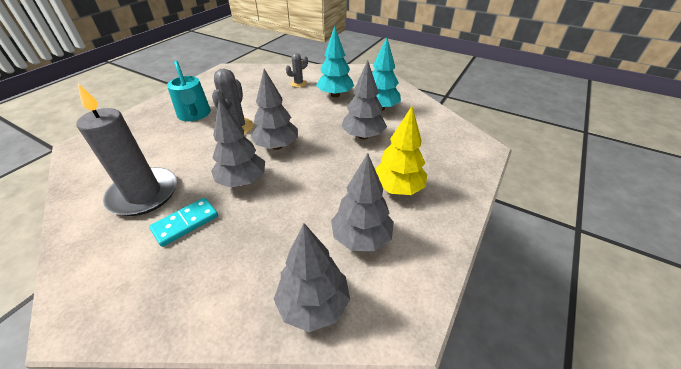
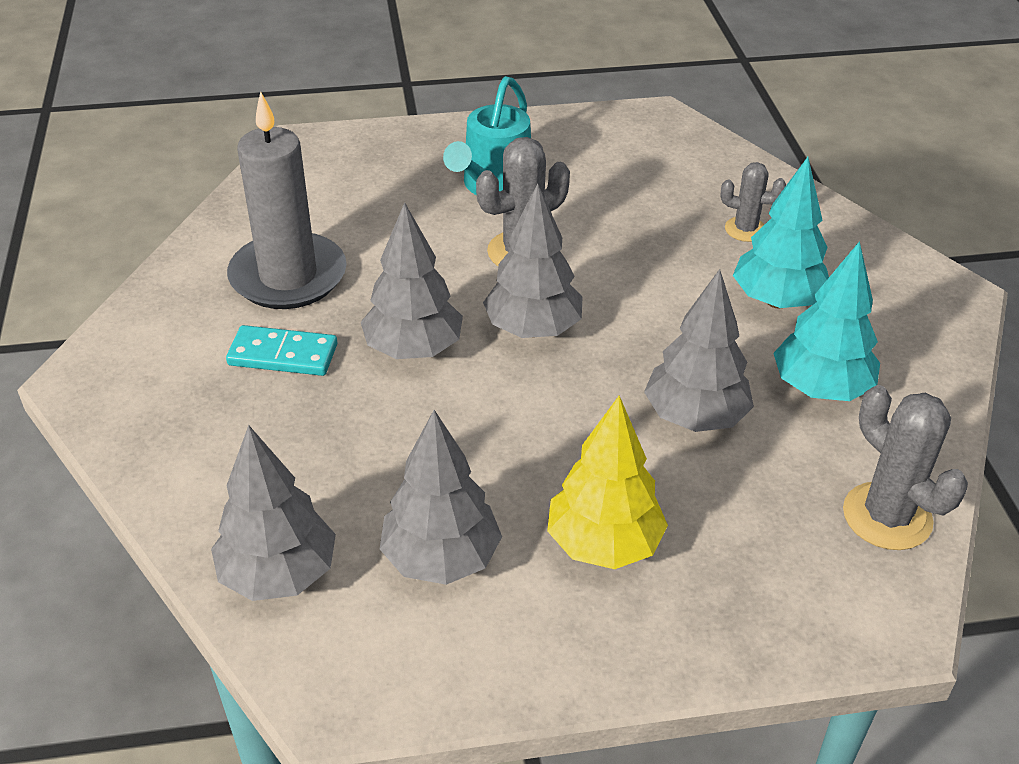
camera: 50 degrees right, 0 degrees up
(442, 126) = (887, 516): none -> grey cactus

